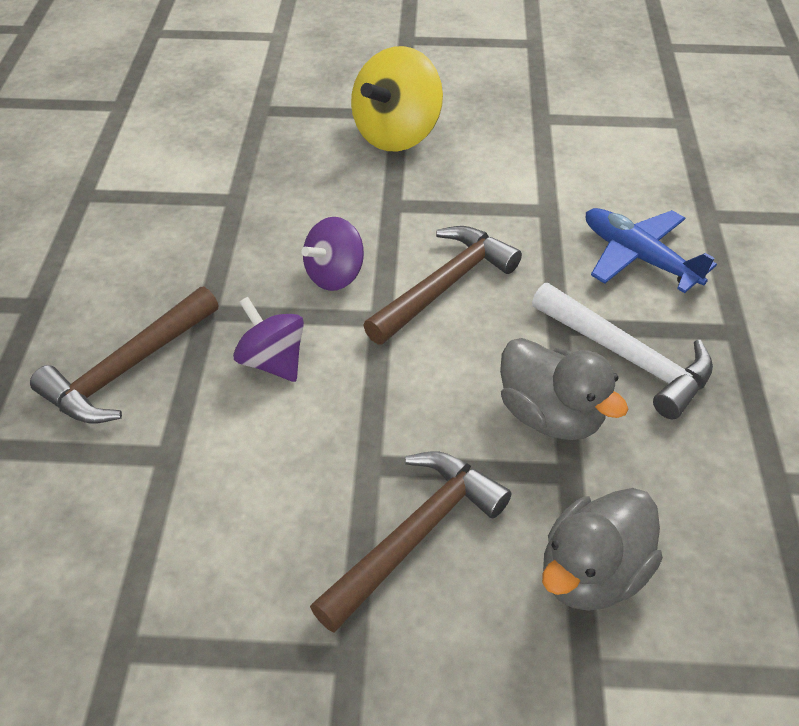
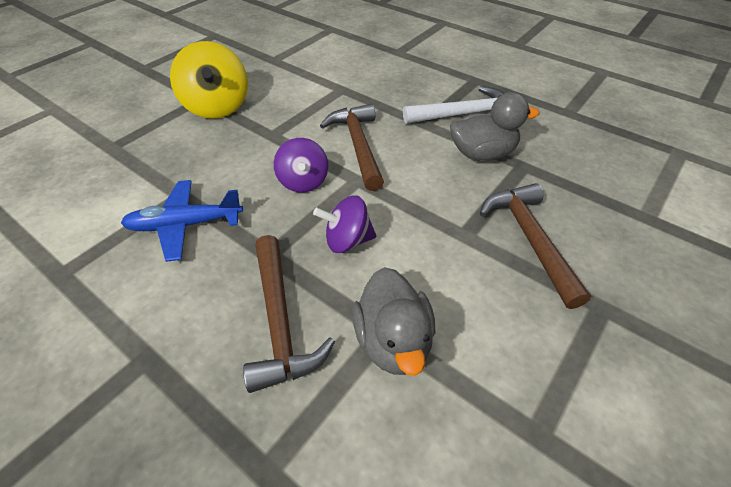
camera: 55 degrees left, 0 degrees up
(592, 573) = (590, 188): grey duck -> grey duck (393, 341)
(638, 257) = (404, 81): blue plane -> blue plane (185, 225)

